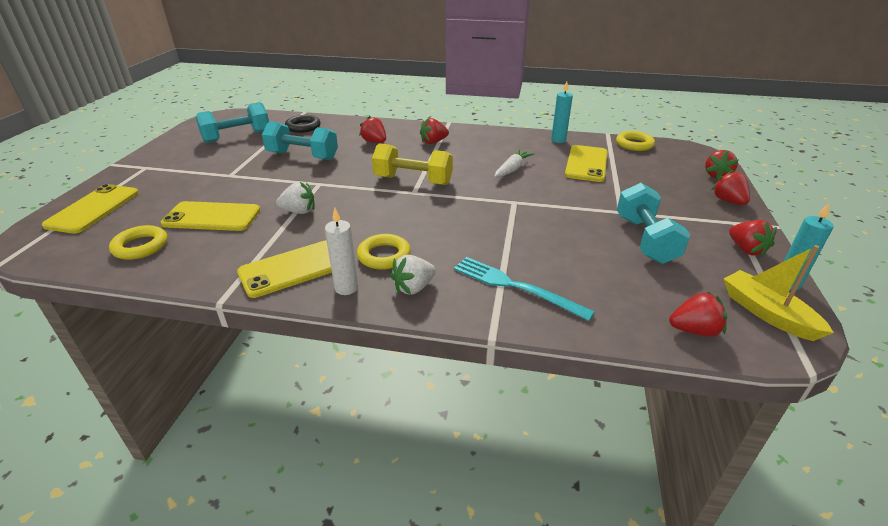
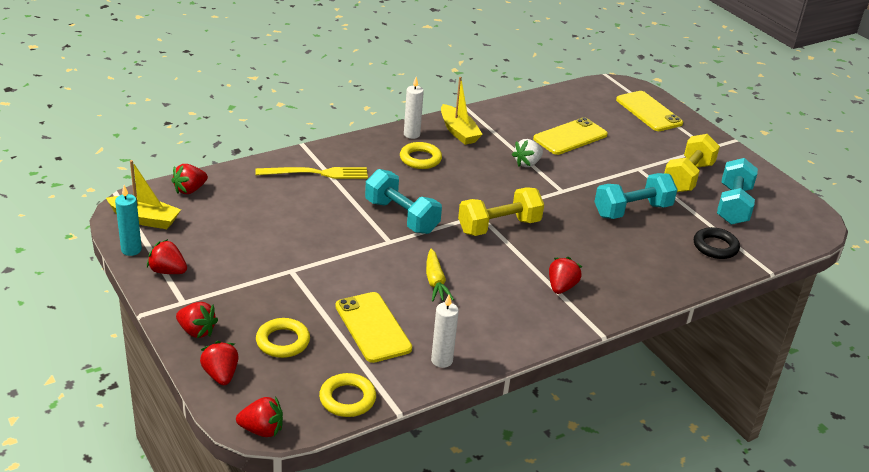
camera: 135 degrees right, 0 degrees up
(140, 246) = (564, 107): yellow ring -> yellow ring (283, 341)
(216, 158) = (688, 177): none -> yellow dumbbell
(293, 268) = (458, 132): yellow phone -> yellow boat
(374, 142) = (612, 259): red strawberry -> red strawberry (262, 430)
(413, 288) = (375, 149): white strawberry -> none
(512, 169) = (435, 282): white carrot -> yellow carrot
(515, 287) = (316, 173): turquoise fork -> yellow fork
(558, 140) = (442, 360): turquoise candle -> white candle
(645, 239) = (254, 247): turquoise dumbbell -> turquoise dumbbell (401, 216)

